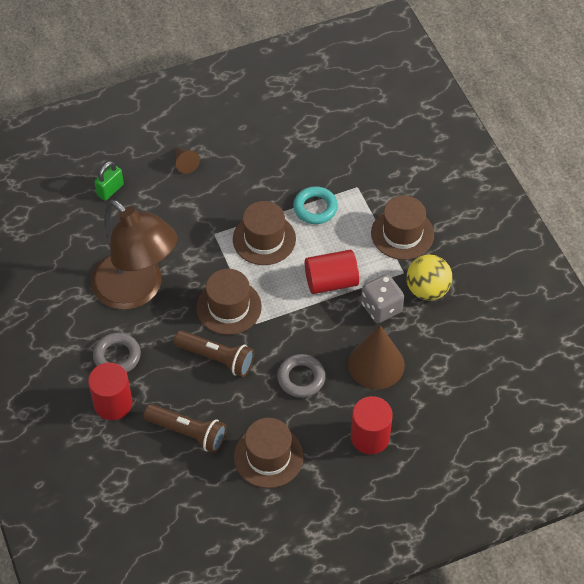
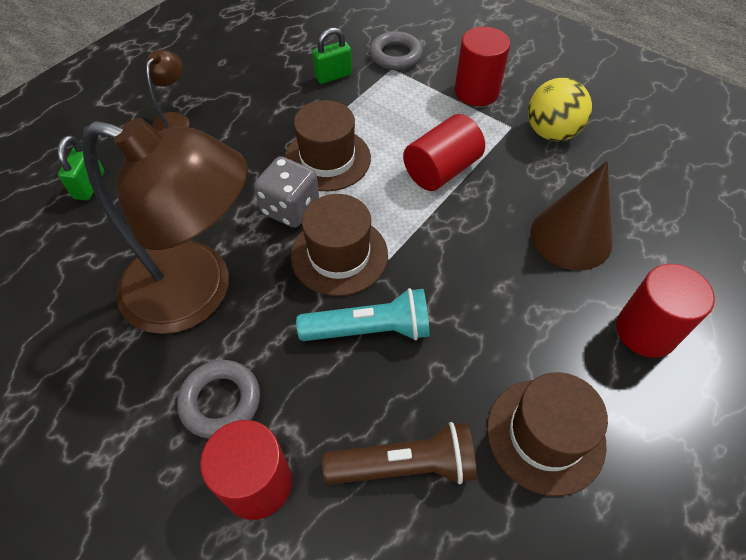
camera: 30 degrees left, 0 degrees up
(185, 163) = (174, 120): brown cone -> brown lamp
(216, 358) = (369, 329): brown flashlight -> turquoise flashlight
(301, 378) = (499, 299): grey ring -> grey ring (395, 55)
(311, 174) = (333, 76): none -> green padlock
(315, 208) = (362, 105): turquoise ring -> none
(381, 308) = (520, 172): grey dice -> grey dice (290, 208)
(402, 234) = (476, 91): brown hat -> red cylinder

